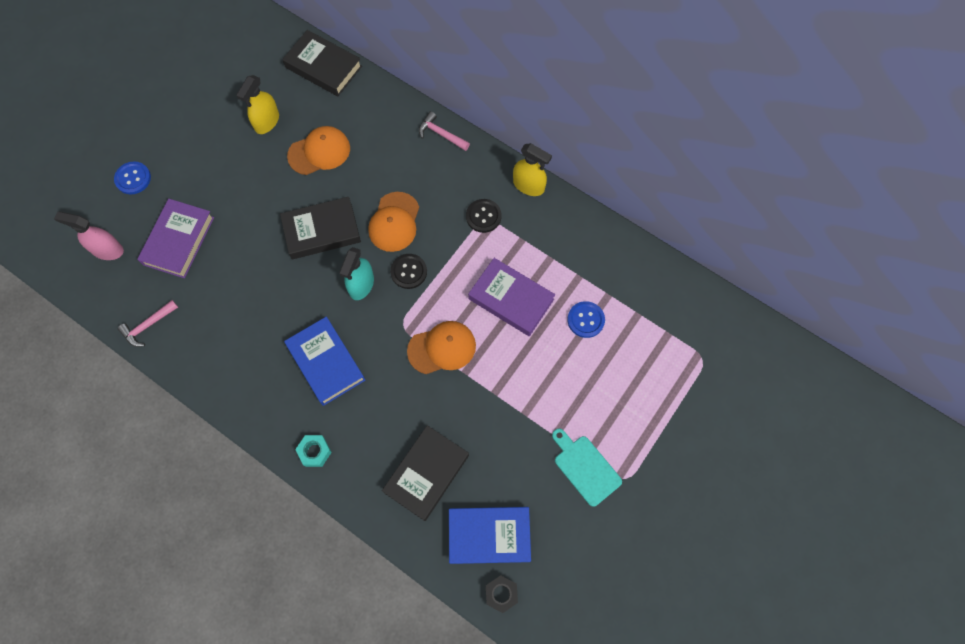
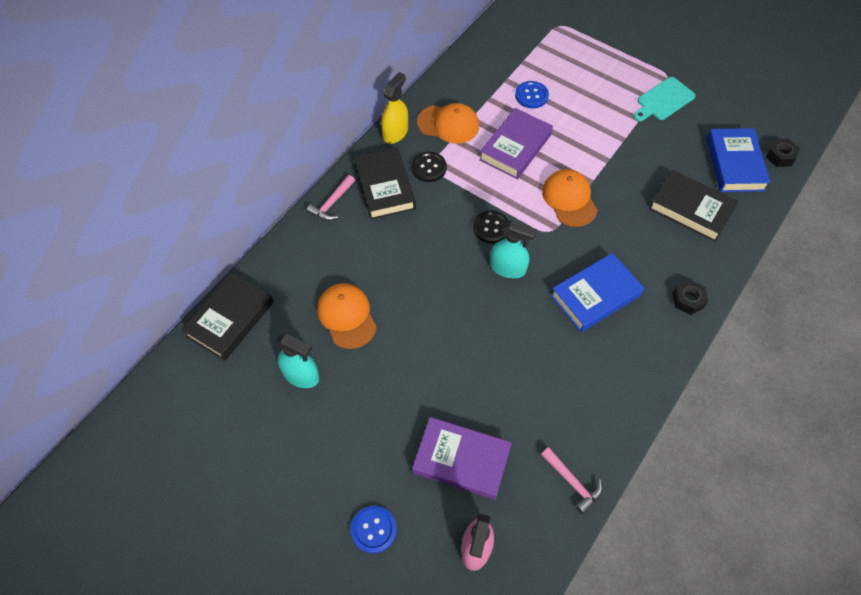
camera: 90 degrees left, 10 degrees down
(267, 122) = (301, 375): yellow spray bottle -> turquoise spray bottle
(314, 452) = (688, 300): turquoise nut -> black nut
(322, 231) = (446, 308): black book -> black book (384, 187)
(394, 222) = (435, 241): orange cap -> orange cap (448, 124)

